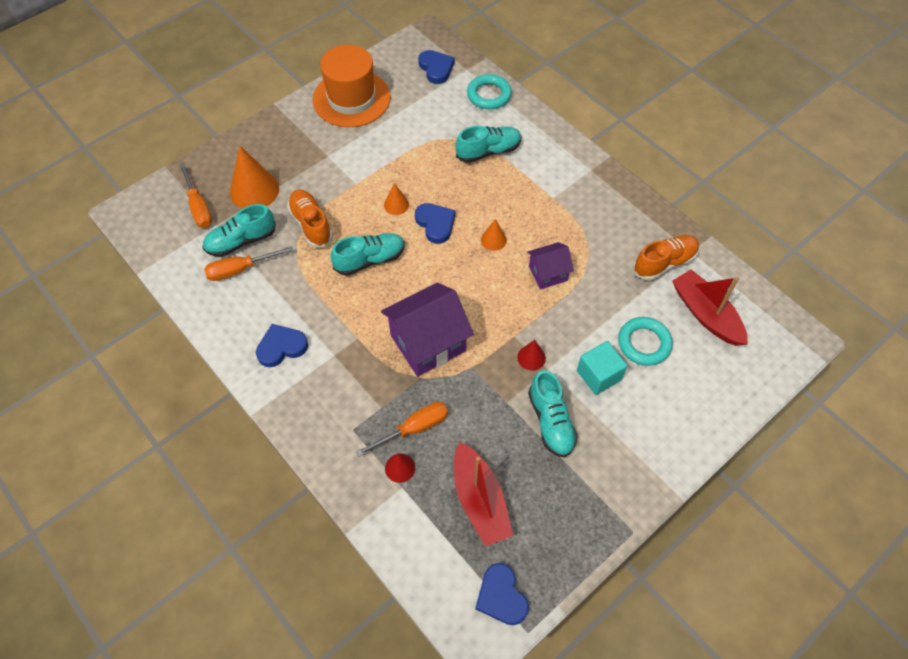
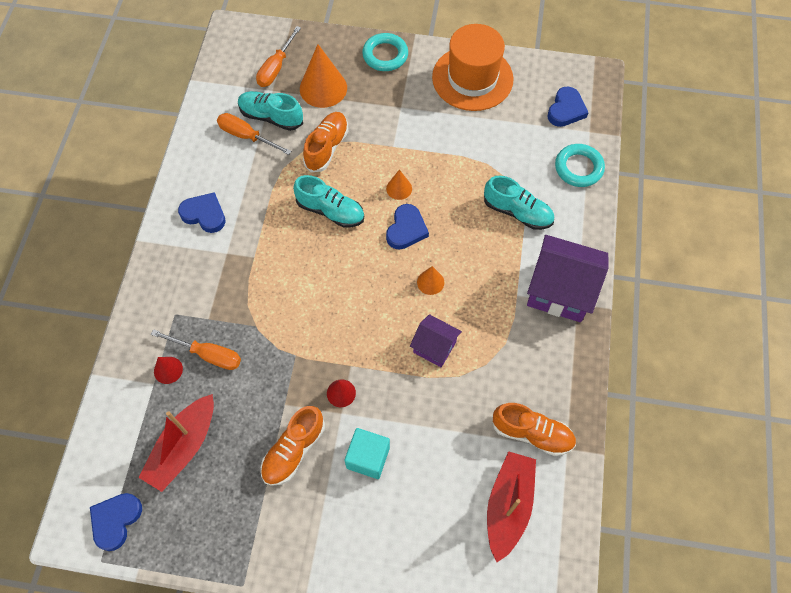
camera: 50 degrees right, 5 degrees up
(428, 343) = (290, 308): purple house -> purple house (560, 291)
(551, 421) = (294, 450): turquoise shoe -> orange shoe
(644, 343) = (431, 473): turquoise ring -> turquoise ring (385, 55)

